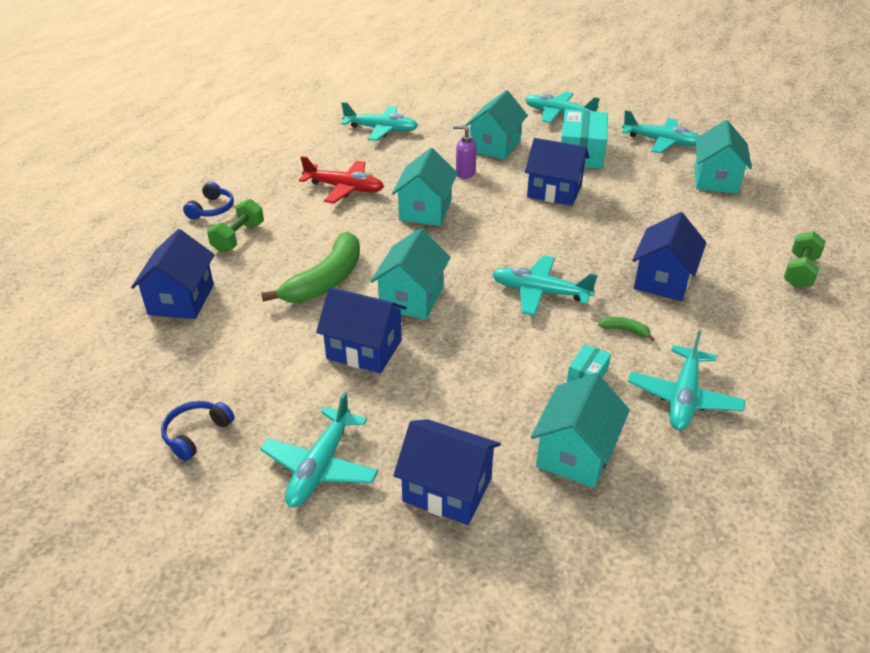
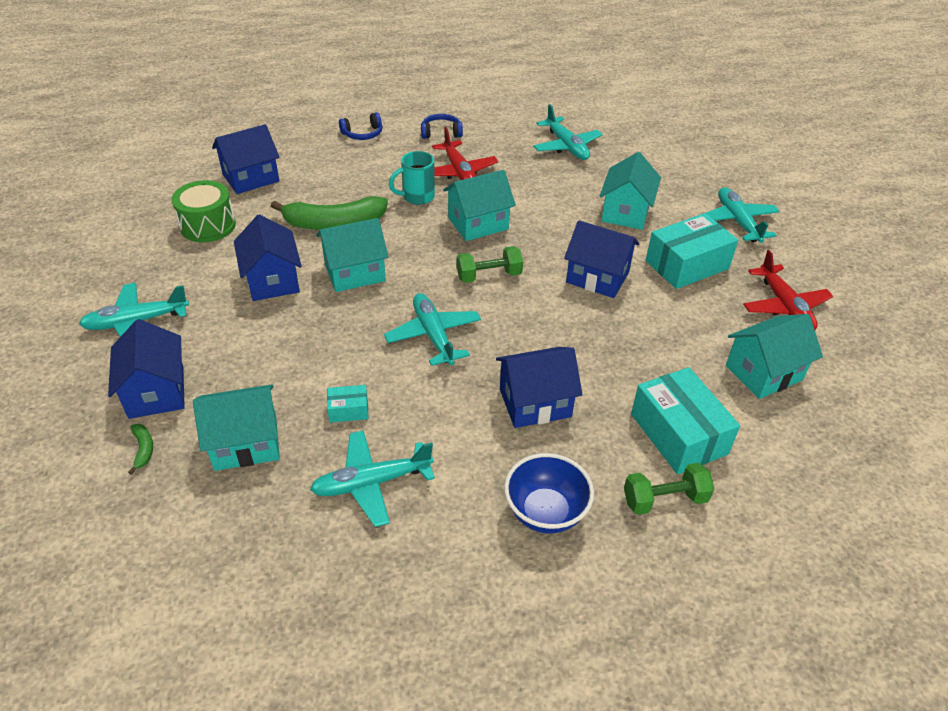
camera: 50 degrees right, 5 degrees up
(196, 434) = (128, 255): blue headphones -> blue headphones (441, 133)
(222, 357) = (208, 225): none -> green drum
(238, 237) = (342, 162): green dumbbell -> green dumbbell (489, 276)
(349, 222) = (417, 197): none -> turquoise mug
(465, 173) = (559, 217): purple soap dispenser -> none
(495, 146) = (625, 212): turquoise house -> turquoise house turned 60 degrees counterclockwise
(554, 191) = (597, 277): blue house -> blue house turned 45 degrees counterclockwise
(625, 330) = (432, 408): green banana -> green banana (143, 449)
(661, 142) = (784, 306): turquoise plane -> red plane
(744, 237) = (678, 434): none -> turquoise box
(776, 326) = (545, 512): none -> blue bowl

